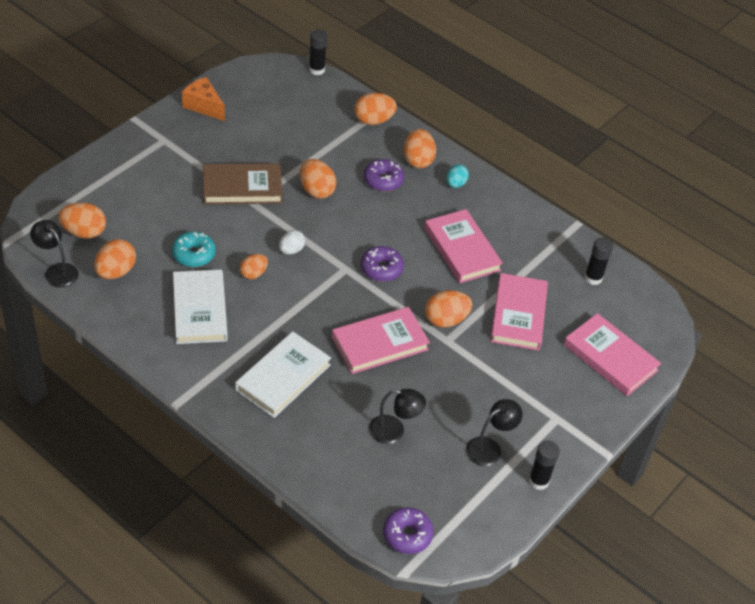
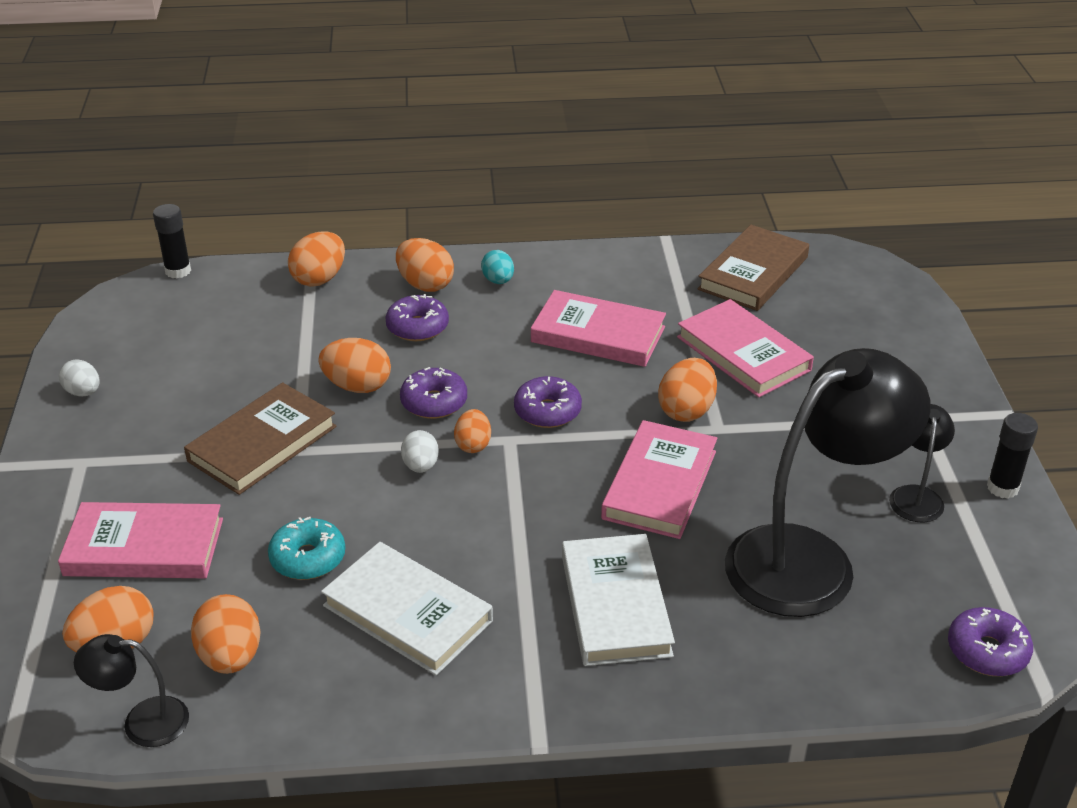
camera: 40 degrees left, 10 degrees down
(203, 106) = (83, 392): orange cheese -> white egg
(253, 274) = (413, 523): orange egg -> orange egg (473, 445)
(338, 224) = (434, 402): none -> purple donut
(394, 431) = (810, 559): black lamp -> black lamp, size x2.24
(593, 278) = (753, 273): black glue stick -> brown book
(610, 358) = (877, 329): pink book -> pink book (144, 547)

